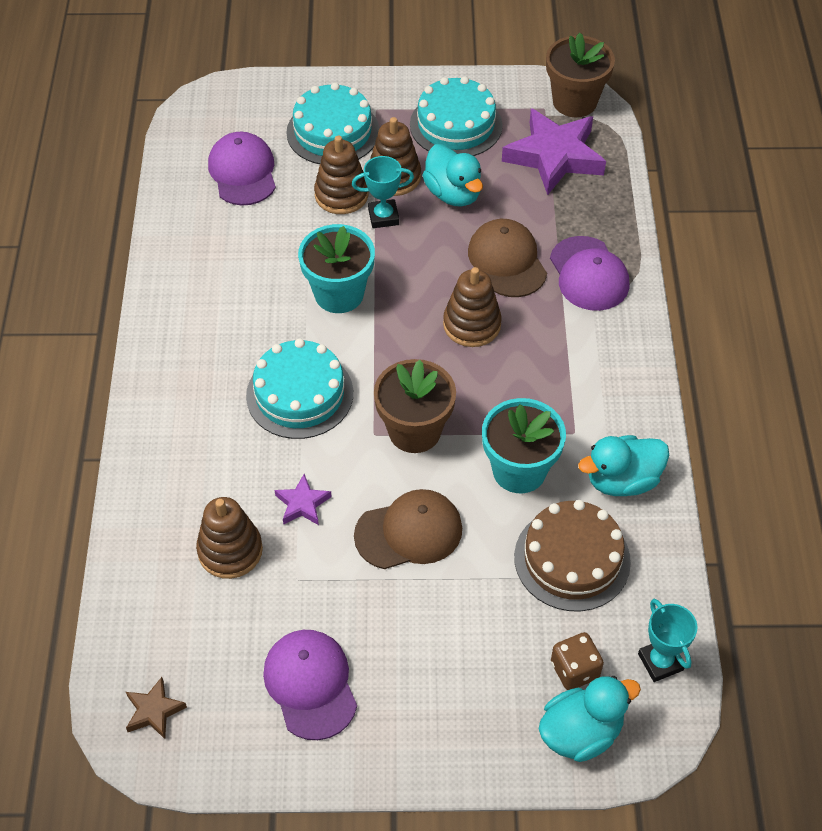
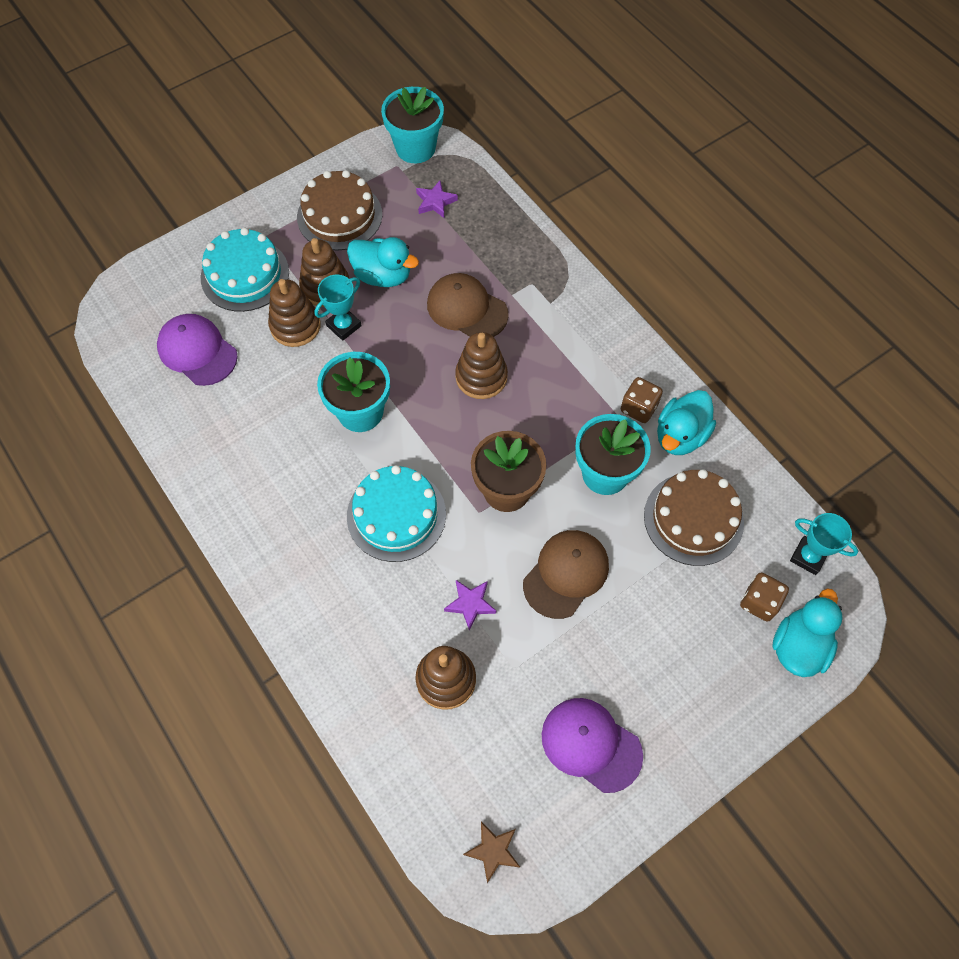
camera: 35 degrees left, 10 degrees up
(456, 125) = (339, 216): turquoise cake -> brown cake
(554, 156) = (435, 202): purple star -> purple star, size x0.46
(574, 102) = (415, 148): brown flower pot -> turquoise flower pot
(589, 274) = (534, 285): purple cap -> none
(601, 433) = (638, 408): none -> brown dice

